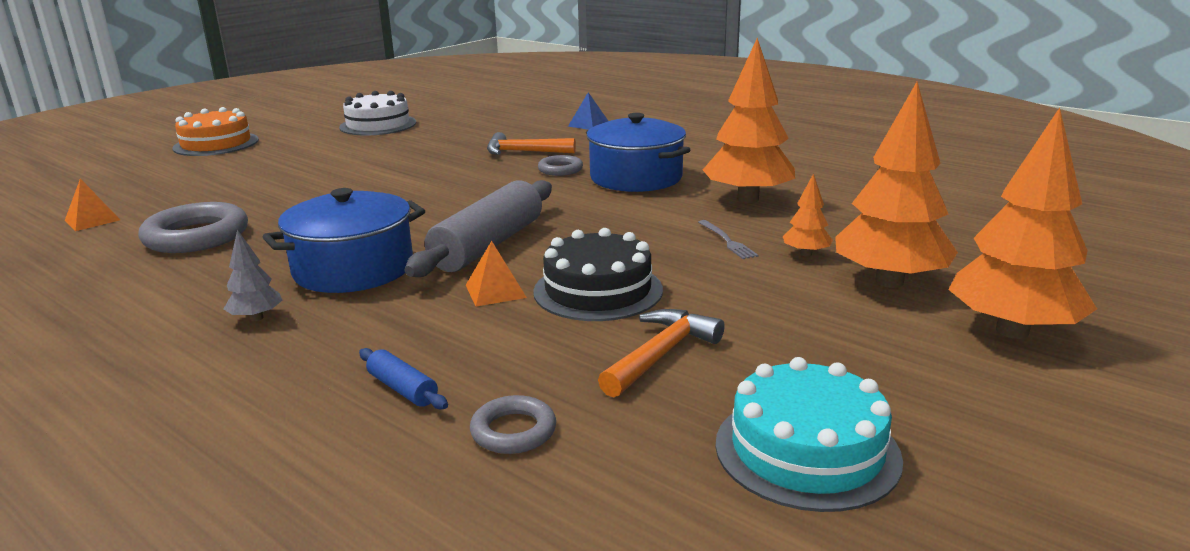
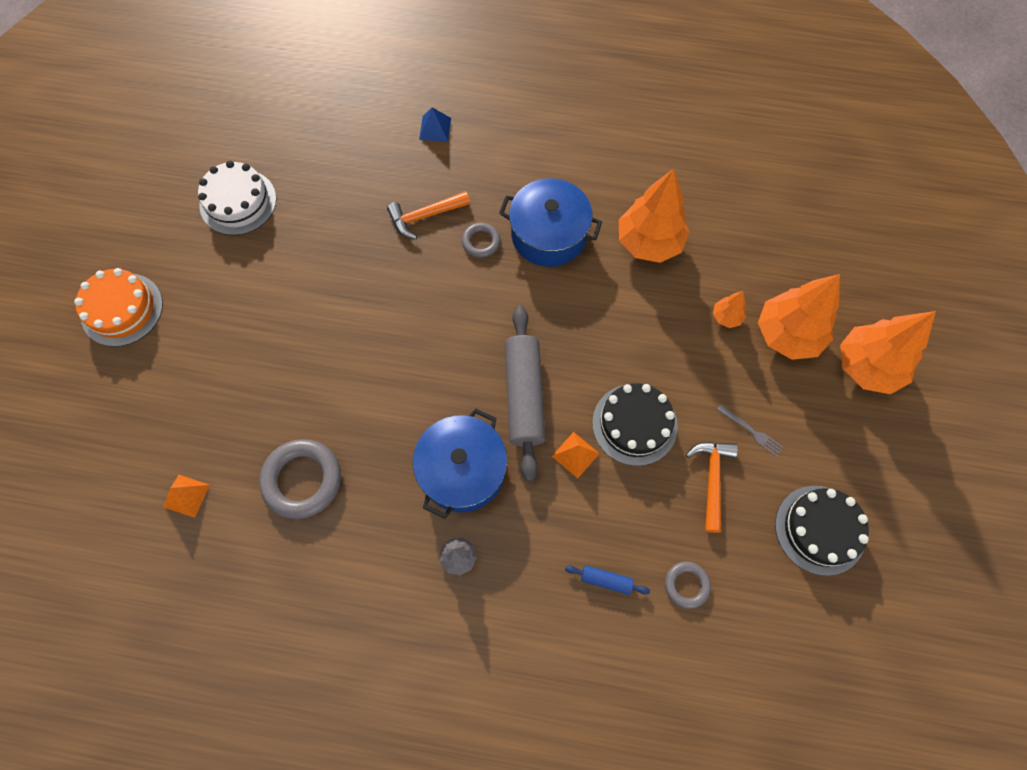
camera: 30 degrees left, 45 degrees up
(727, 241) = (671, 319): grey fork -> grey fork (751, 431)
(806, 450) = (820, 529): turquoise cake -> black cake

